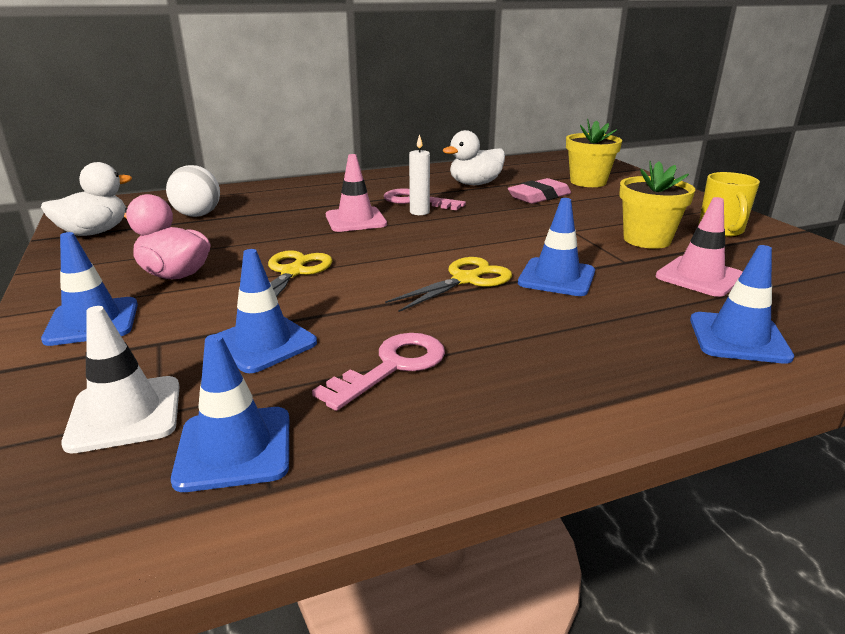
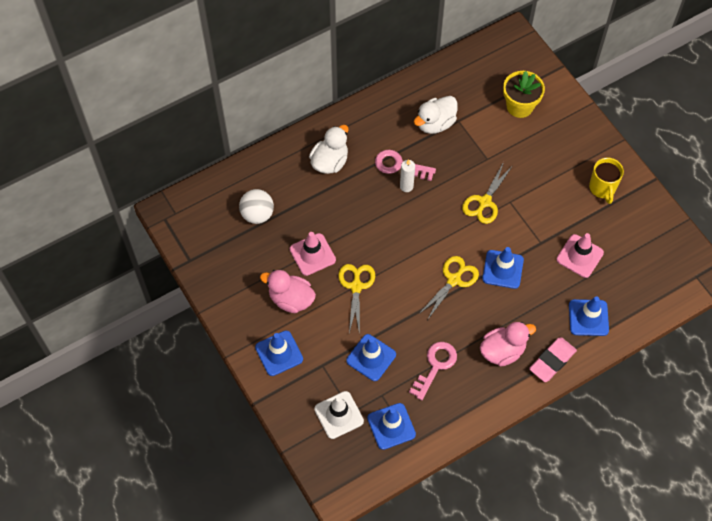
camera: 10 degrees left, 35 degrees up
(94, 232) = (206, 252): white duck -> white duck (330, 162)
(355, 220) = (367, 206): pink traffic cone -> pink traffic cone (312, 254)
(533, 228) = (485, 202): none -> yellow scissors
(539, 196) = (485, 143): pink eraser -> pink eraser (552, 361)
(548, 361) = (502, 351): none -> pink duck
(647, 240) = (555, 209): yellow flower pot -> none

